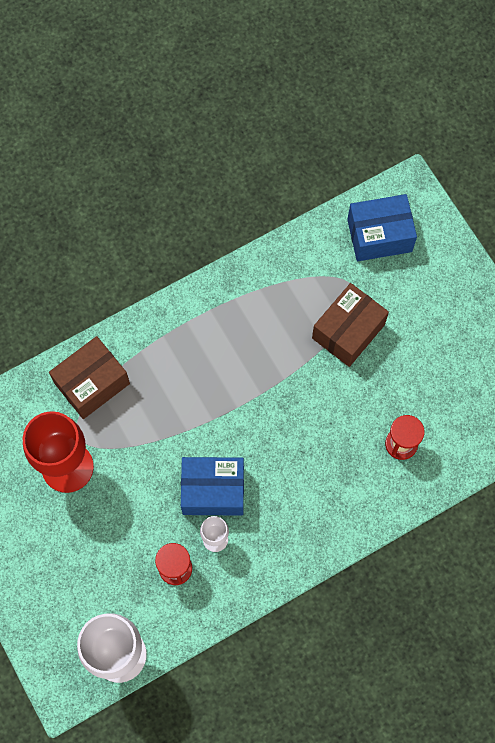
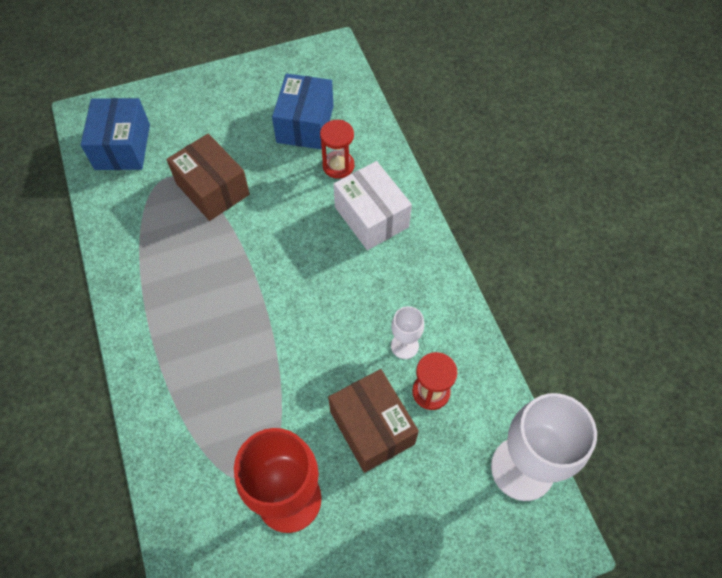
camera: 80 degrees left, 10 degrees down
(92, 383) = (192, 454): brown box -> brown box (372, 427)
(213, 490) = (350, 339): blue box -> blue box (305, 124)
(346, 487) = (371, 217): none -> white box

